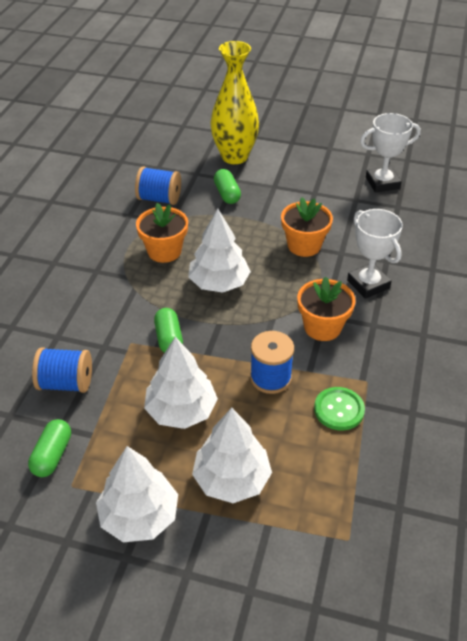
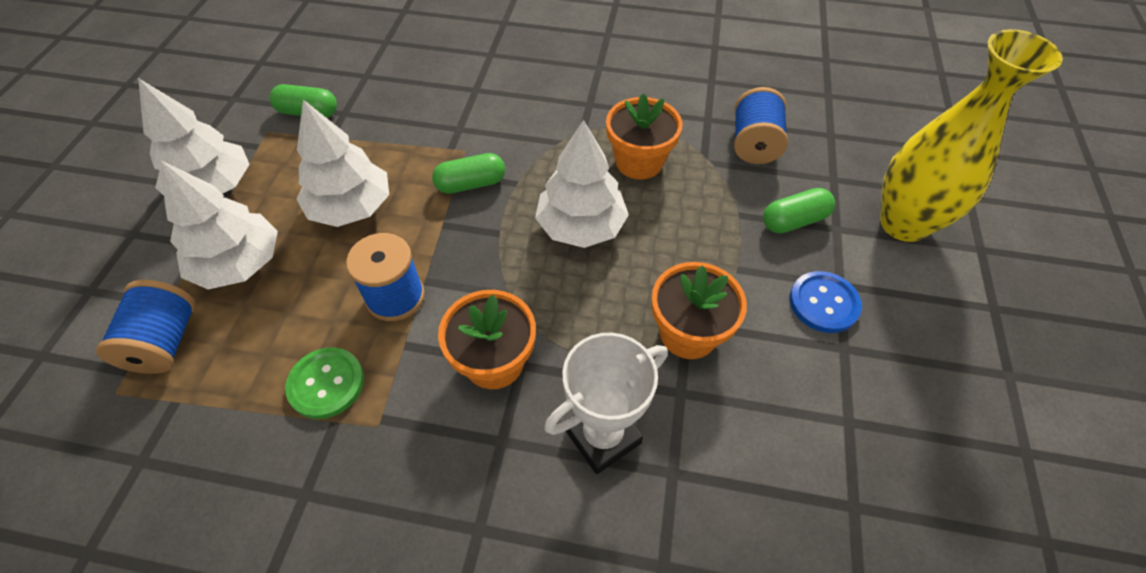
camera: 85 degrees right, 10 degrees up
(66, 383) = (404, 107): blue spool -> blue spool (165, 342)
(286, 194) = (823, 303): none -> blue button
(382, 183) = (928, 478): white trophy -> none

